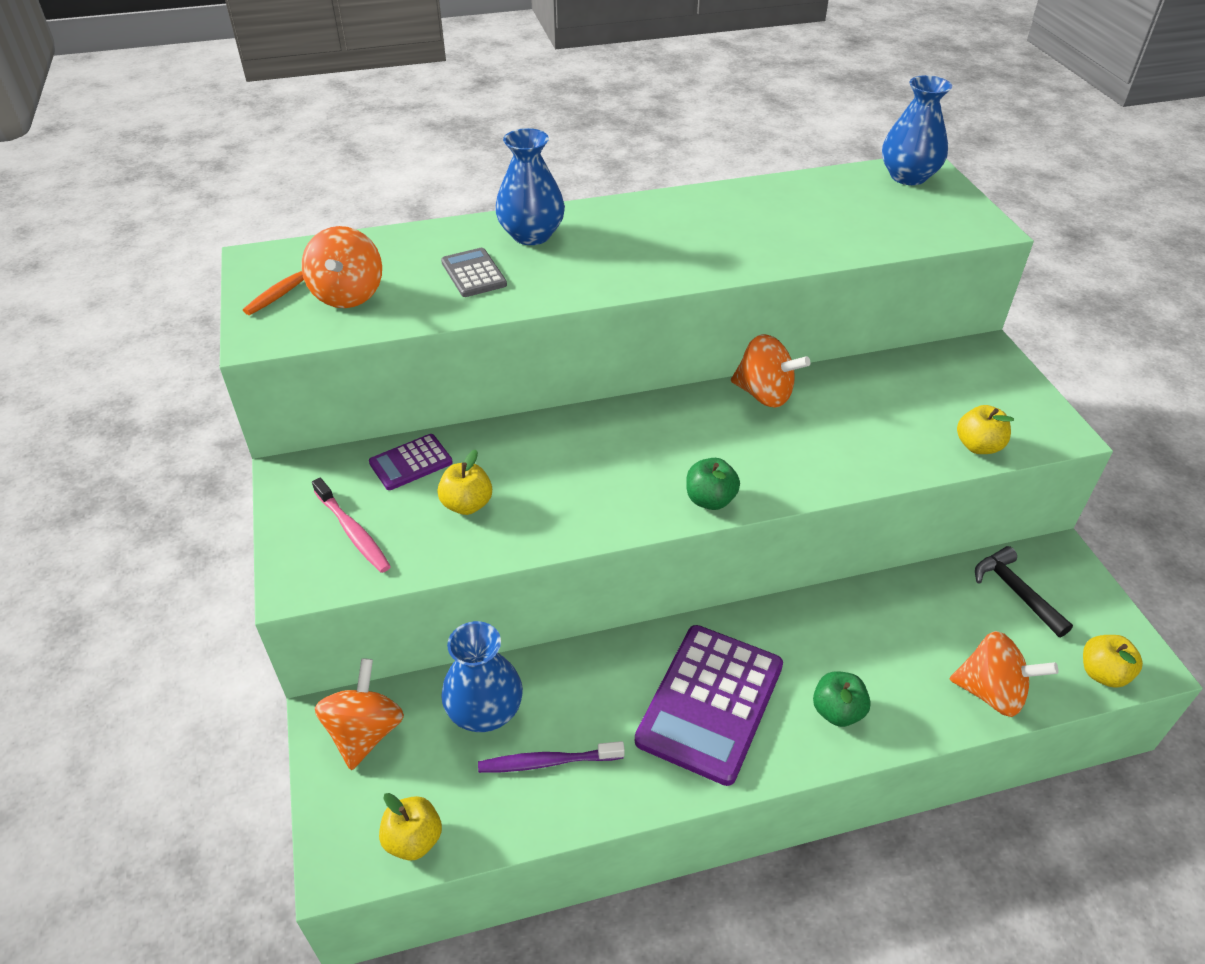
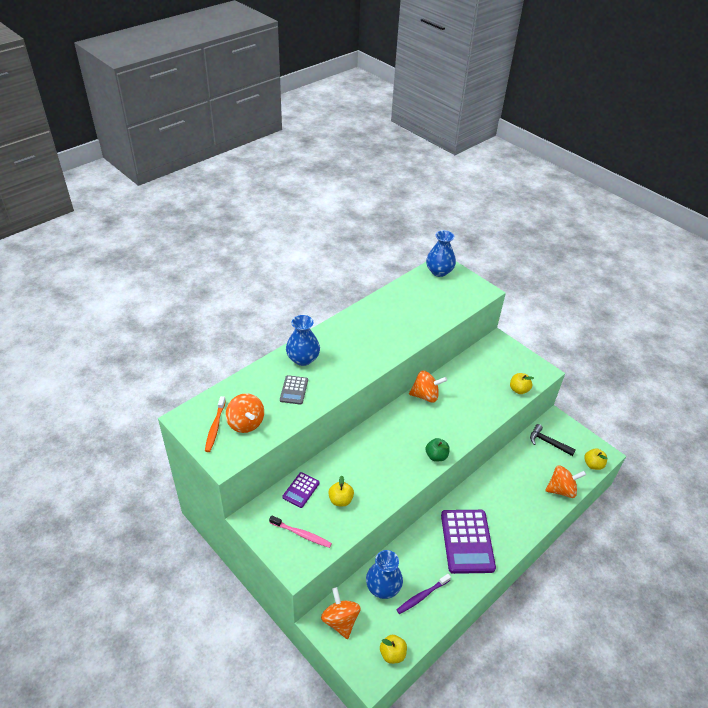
camera: 30 degrees left, 0 degrees up
(473, 273) = (294, 390): grey calculator -> grey calculator turned 120 degrees counterclockwise
(837, 711) = (514, 523): green apple -> none

